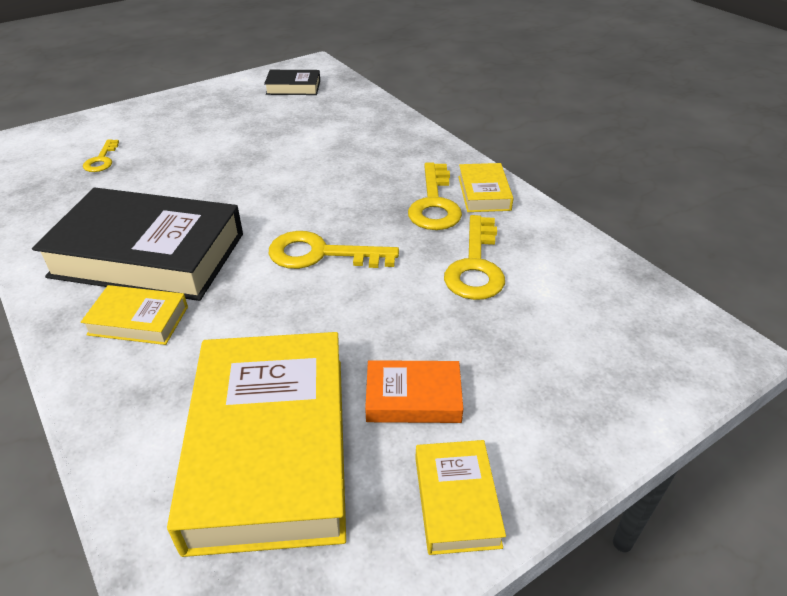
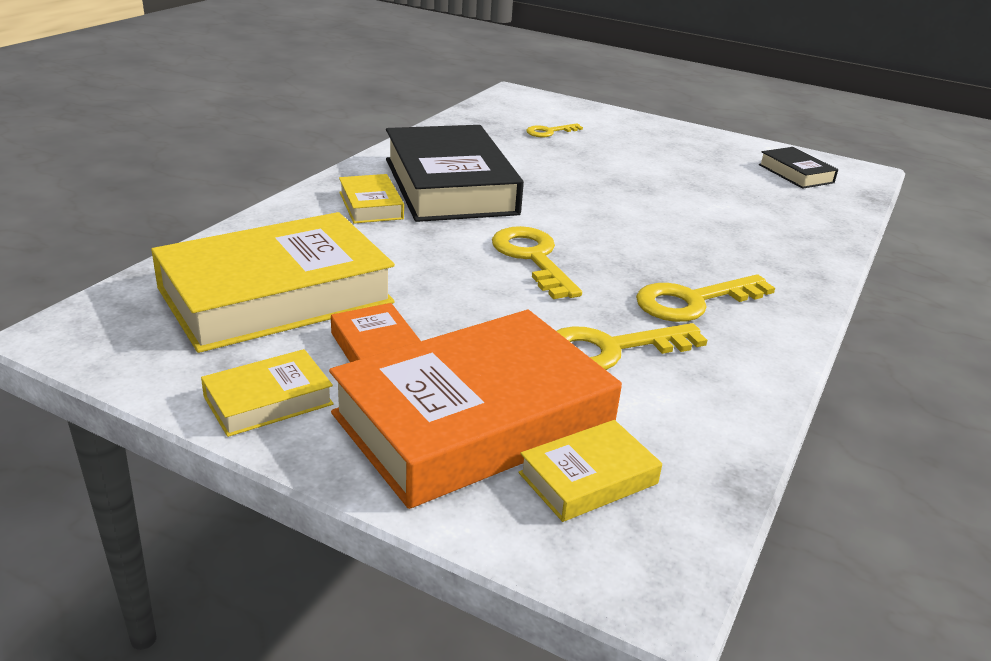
camera: 60 degrees right, 10 degrees down
(484, 193) = (758, 329): yellow book -> yellow book (588, 478)
(536, 370) = (474, 420): none -> orange book

